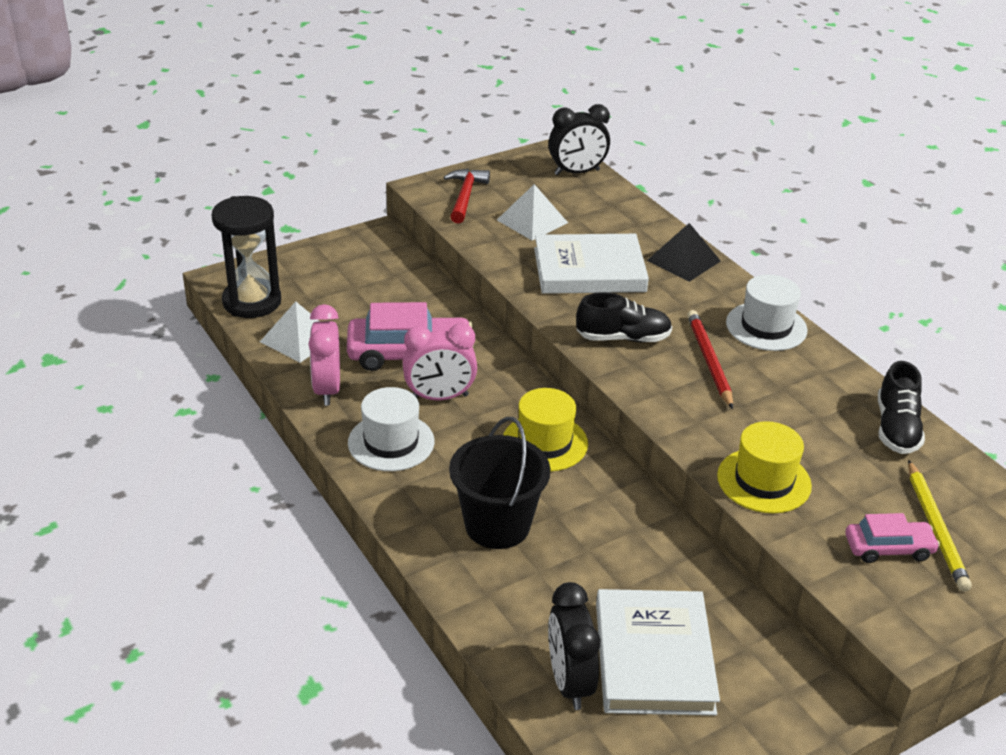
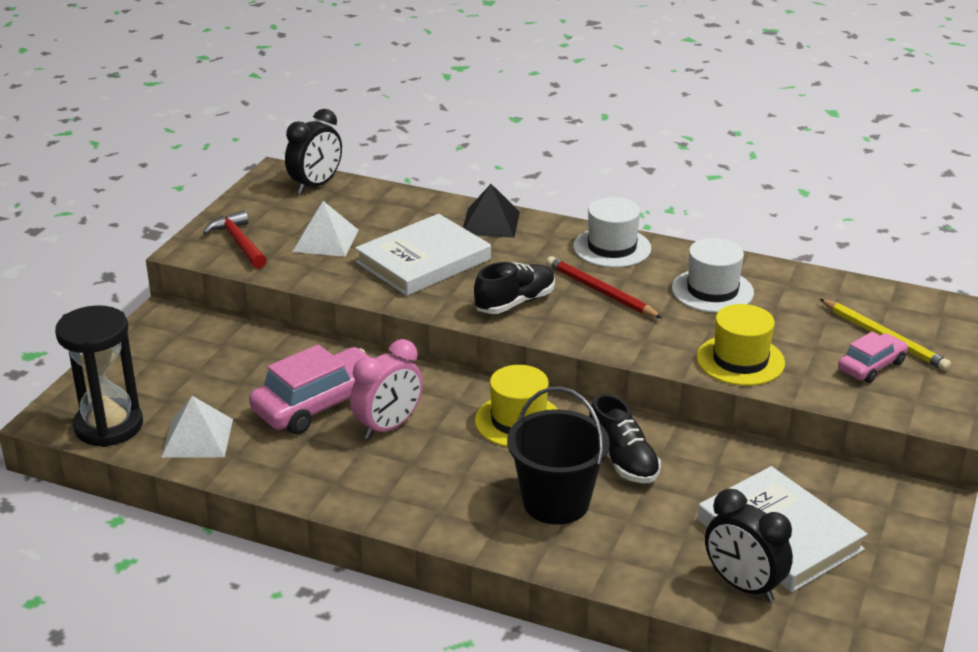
camera: 35 degrees left, 5 degrees down
(327, 389) = (278, 467): pink clock -> none
(391, 442) = (390, 483): white hat -> white hat (712, 291)
(896, 428) = (783, 281): black shoe -> black shoe (622, 461)

